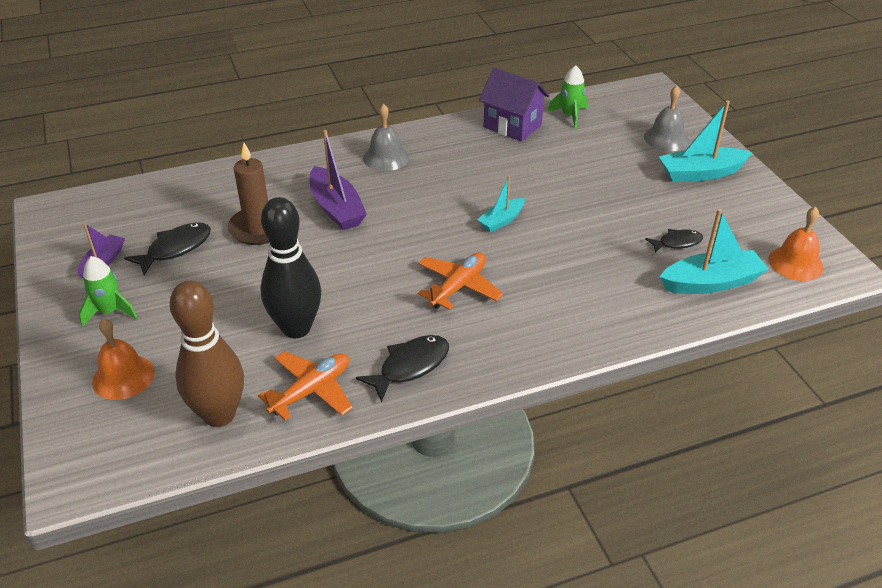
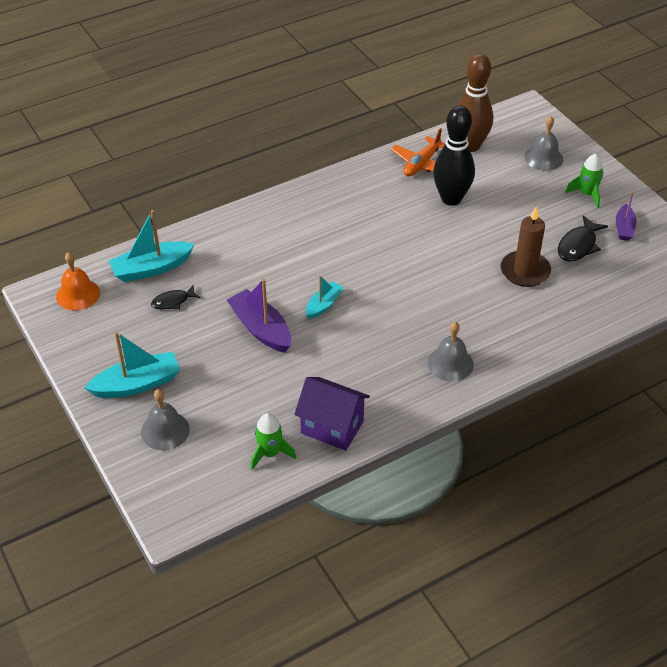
camera: 170 degrees right, 5 degrees up
(123, 377) = (543, 158): orange bell -> grey bell
(336, 208) = (470, 299): purple boat -> purple boat (261, 329)
(410, 366) = (365, 184): black fish -> none
(458, 287) = (346, 242): orange plane -> none

